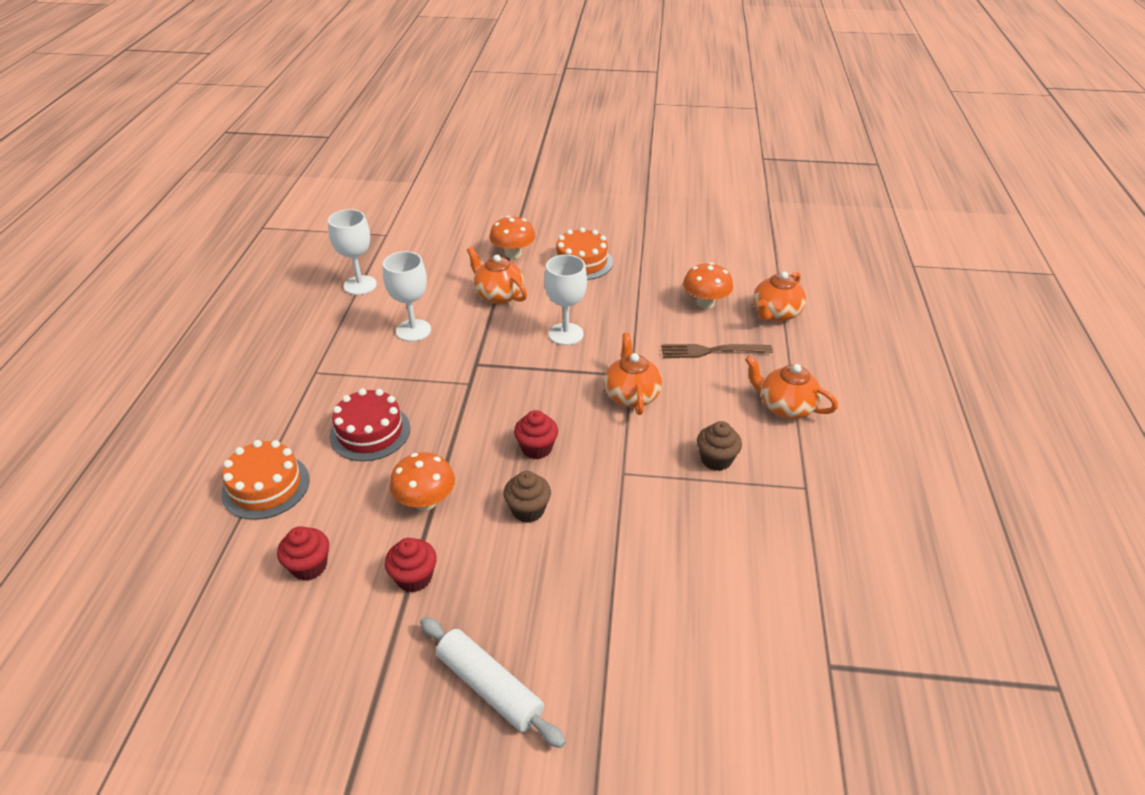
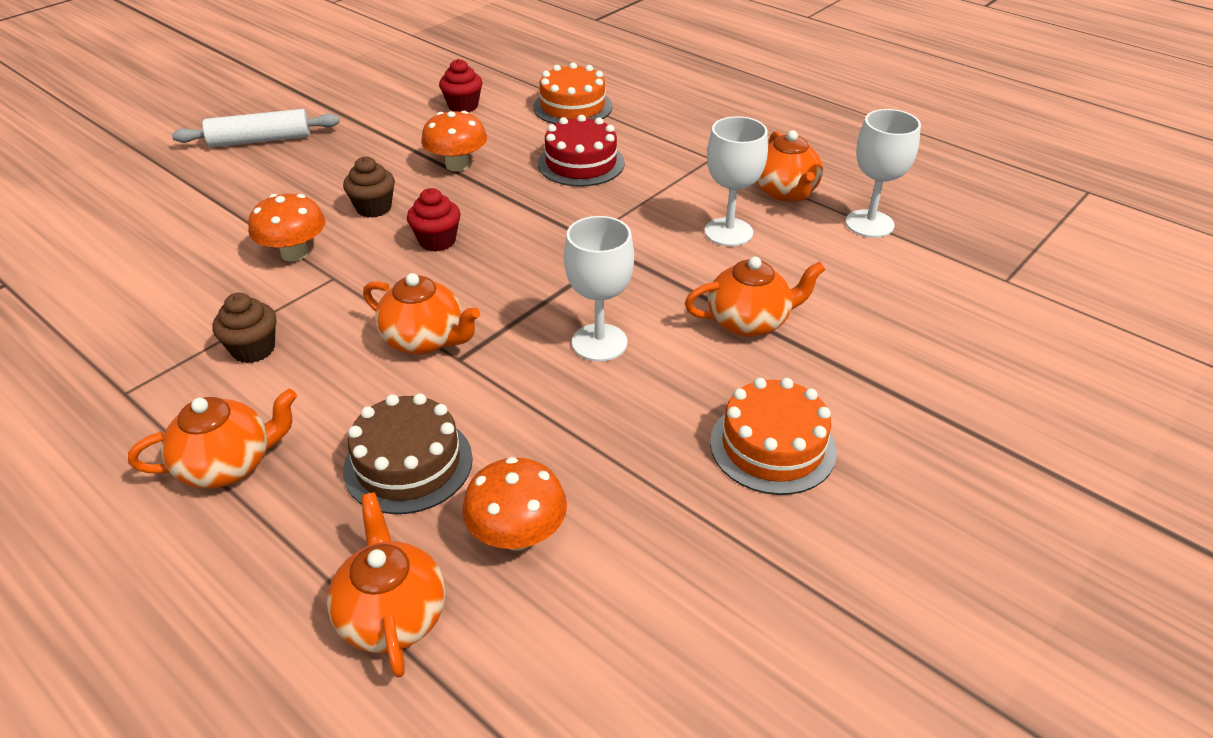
camera: 125 degrees right, 0 degrees up
(343, 325) = (785, 192): none -> orange teapot
(414, 578) = (389, 139): red cupcake -> none
(513, 254) = (857, 380): orange mushroom -> orange mushroom (294, 253)
(711, 351) = (408, 464): brown fork -> brown cake

